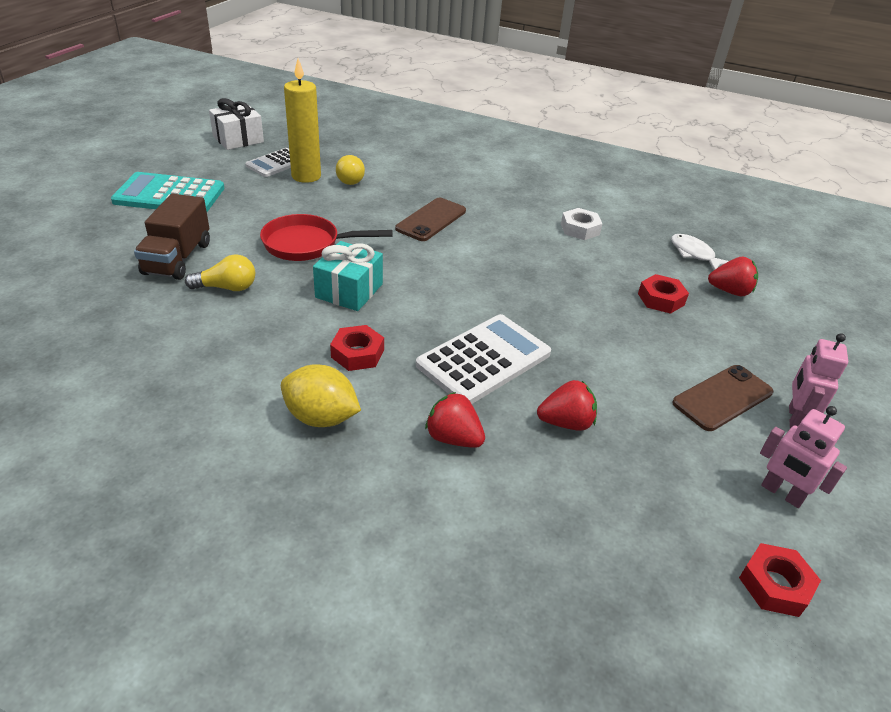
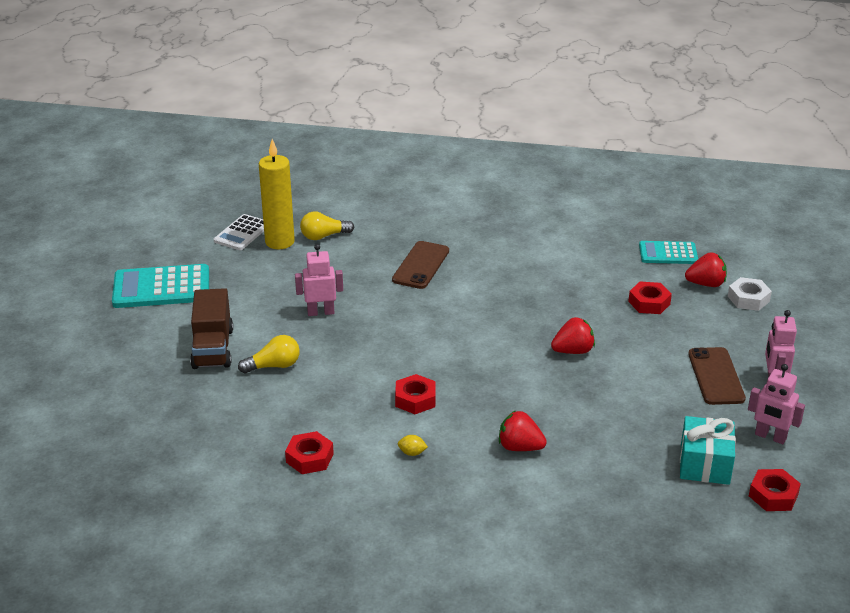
camera: 10 degrees left, 5 degrees down
(200, 398) = (309, 458): none -> red nut
(238, 139) = (187, 212): white gift -> none
(307, 244) = (320, 312): red pan -> pink robot
(321, 417) = (412, 453): yellow lemon -> yellow lemon, size x0.43
(349, 291) = (381, 348): turquoise gift -> turquoise gift (705, 464)
(350, 179) = (324, 236): yellow light bulb -> yellow light bulb turned 90 degrees clockwise
(484, 359) = (519, 384): white calculator -> none
(566, 423) = (600, 419): red strawberry -> red strawberry (573, 351)
(580, 229) = (560, 248): white nut -> white nut (748, 299)
(694, 254) = (668, 253): white fish -> turquoise calculator
(722, 398) = (716, 376): brown phone -> brown phone turned 45 degrees counterclockwise

